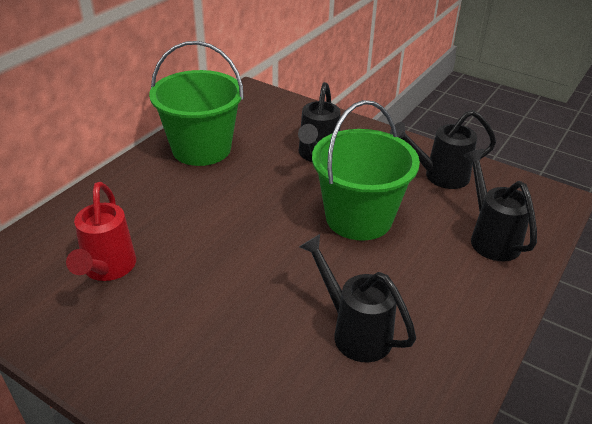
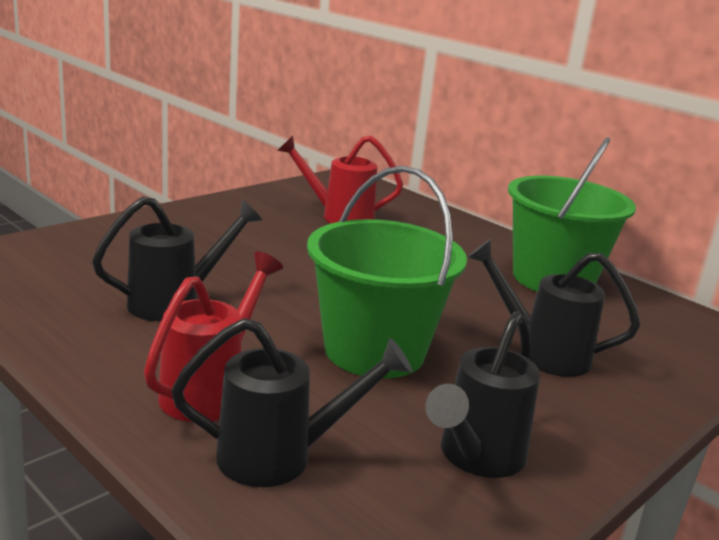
camera: 100 degrees right, 15 degrees down
(439, 176) = (475, 458): black watering can -> black watering can turned 150 degrees counterclockwise
(454, 278) = (211, 390): none -> red watering can

